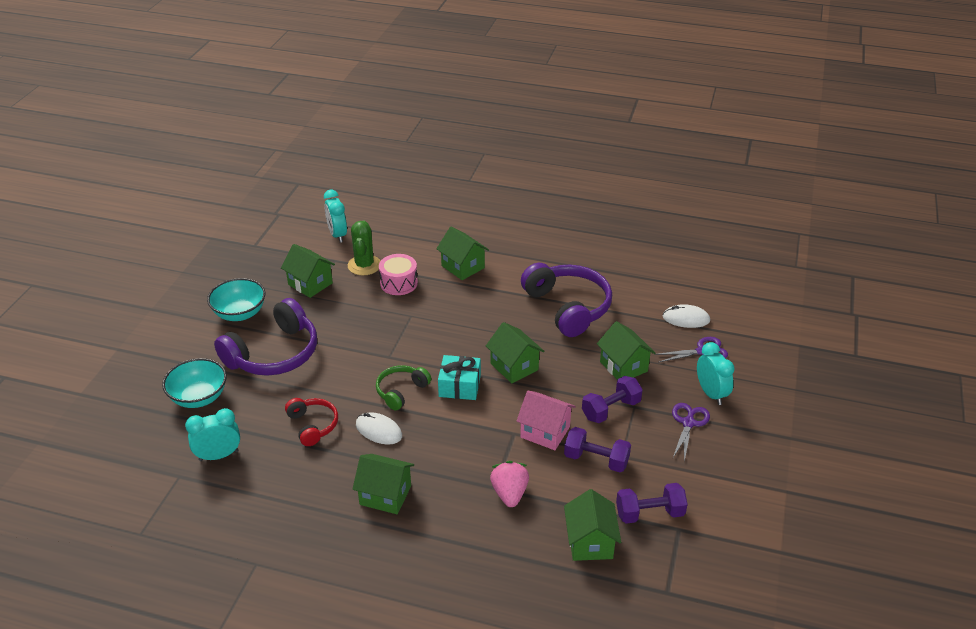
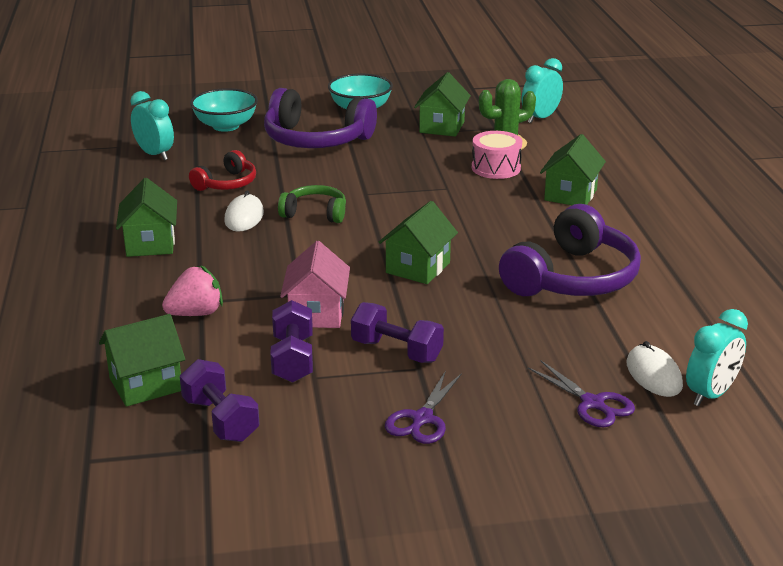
camera: 65 degrees right, 10 degrees down
(459, 386) = (353, 243): turquoise gift -> none
(623, 366) = (492, 343): green house -> none
(688, 423) = (422, 419): purple scissors -> purple scissors turned 120 degrees clockwise
(711, 393) = (503, 428): turquoise clock -> turquoise clock (711, 394)

